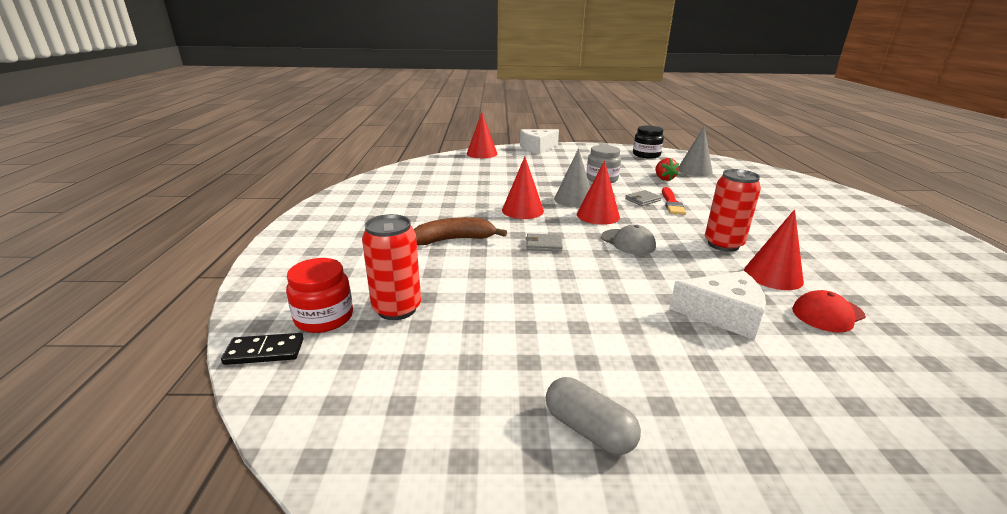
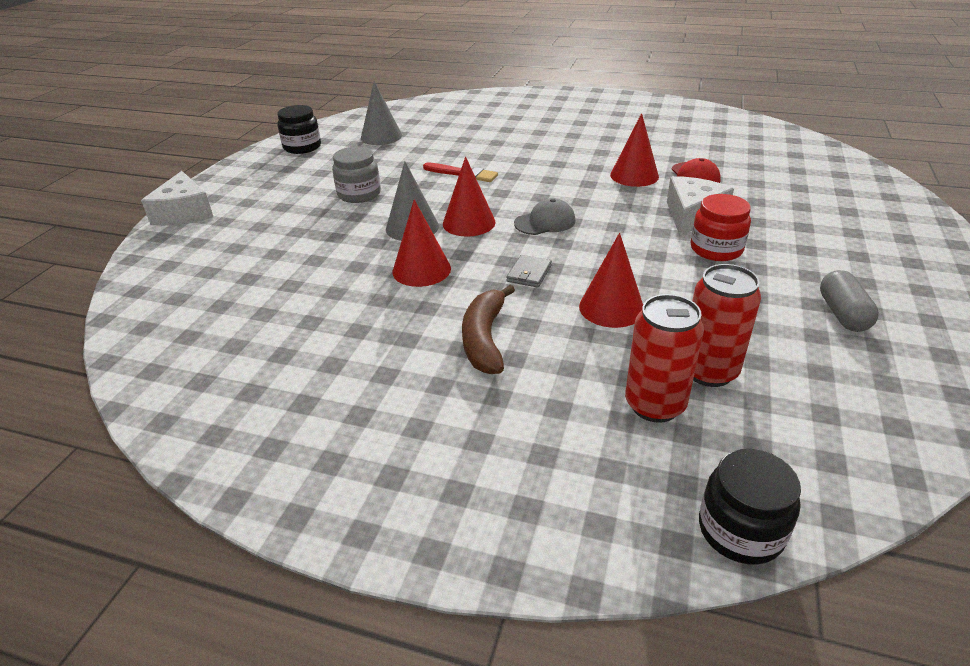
camera: 70 degrees left, 10 degrees up
(264, 351) = (740, 530): black domino -> black jar
(324, 318) = (666, 473): red jar -> red jar (716, 249)
(482, 153) = (151, 266): red cone -> red cone (611, 307)
(588, 430) = (842, 314): grey capsule -> grey capsule turned 60 degrees counterclockwise
(643, 200) = (443, 186): grey wallet -> none
(663, 179) = (390, 159): red strawberry -> none
(723, 244) = (570, 178): red can -> red can (709, 371)

